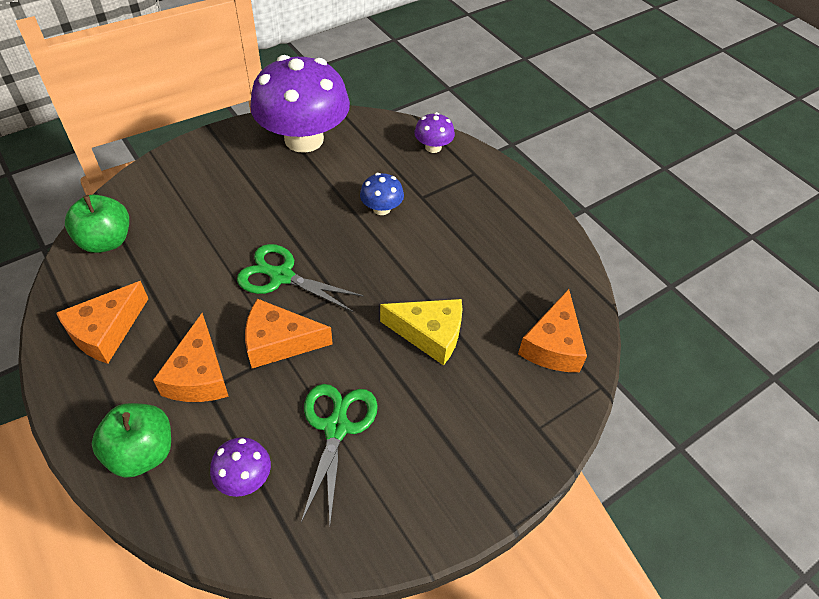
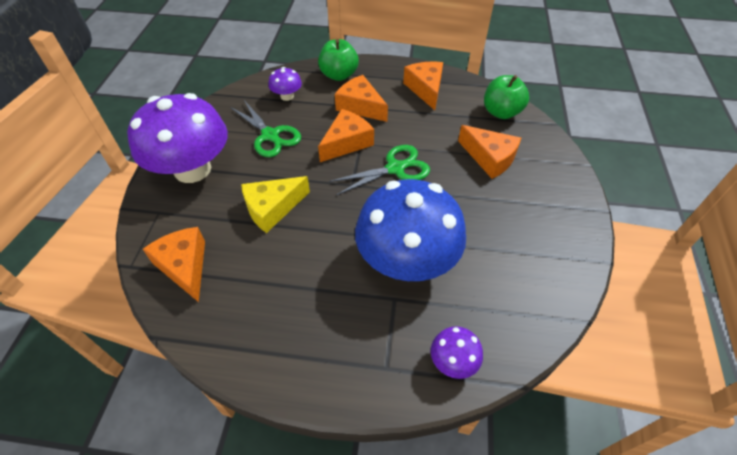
camera: 135 degrees right, 0 degrees up
(199, 216) = (490, 158): none -> orange cheese
(304, 139) = (541, 263): purple mushroom -> purple mushroom (192, 169)
(381, 208) = (407, 260): blue mushroom -> blue mushroom, size x2.36

